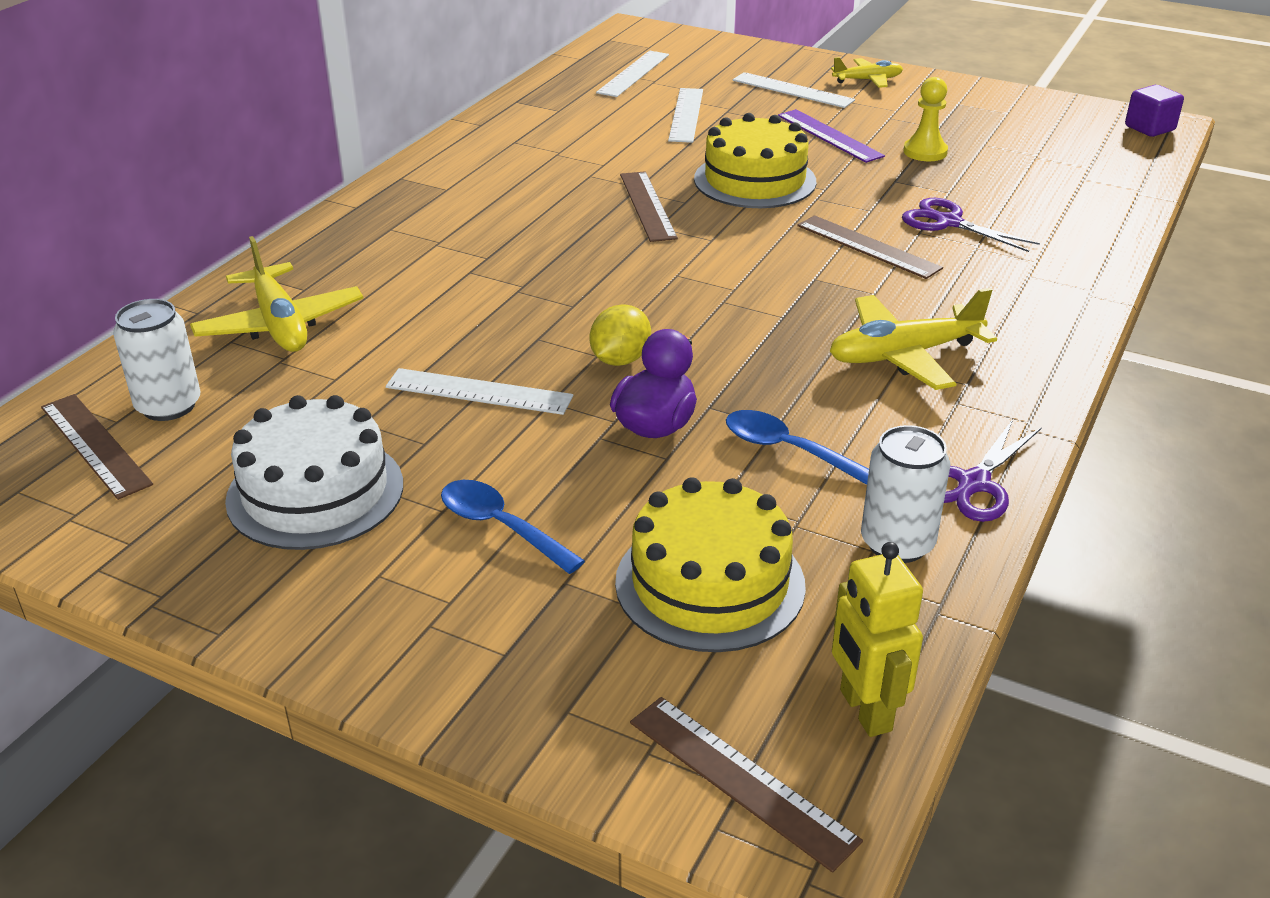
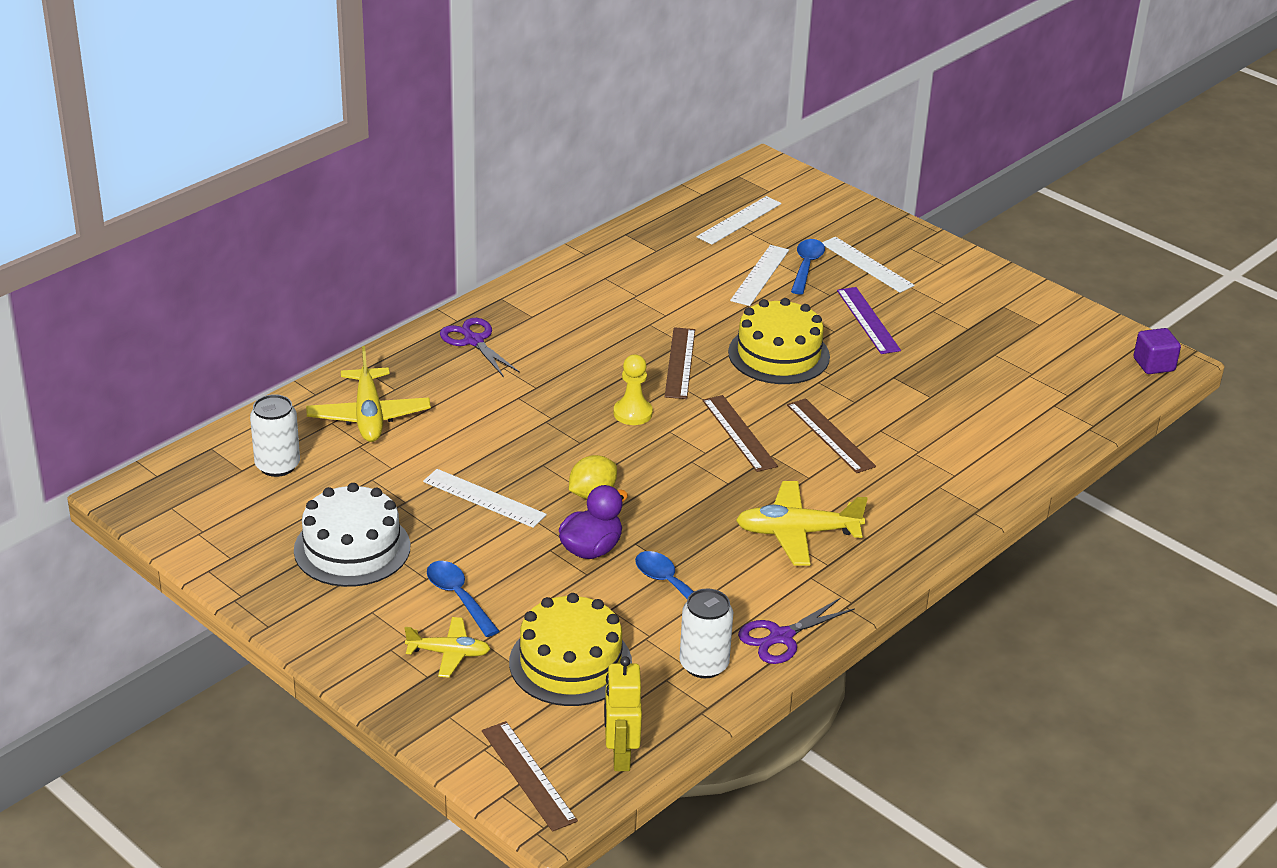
camera: 15 degrees right, 0 degrees up
(95, 445) = (225, 485): brown ruler -> brown ruler (739, 433)
(730, 100) = (806, 266): none -> blue spoon
(867, 80) = (940, 265): yellow plane -> yellow plane (449, 653)
(925, 152) = (938, 352): yellow pawn -> yellow pawn (632, 413)
(948, 222) = (909, 426): purple scissors -> purple scissors (474, 341)

